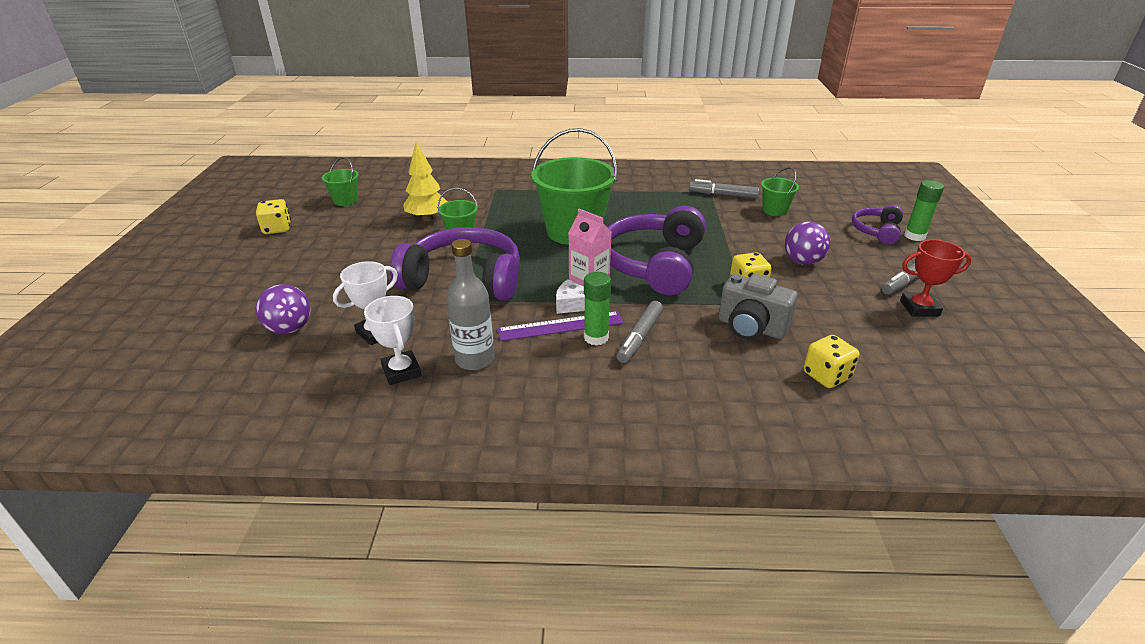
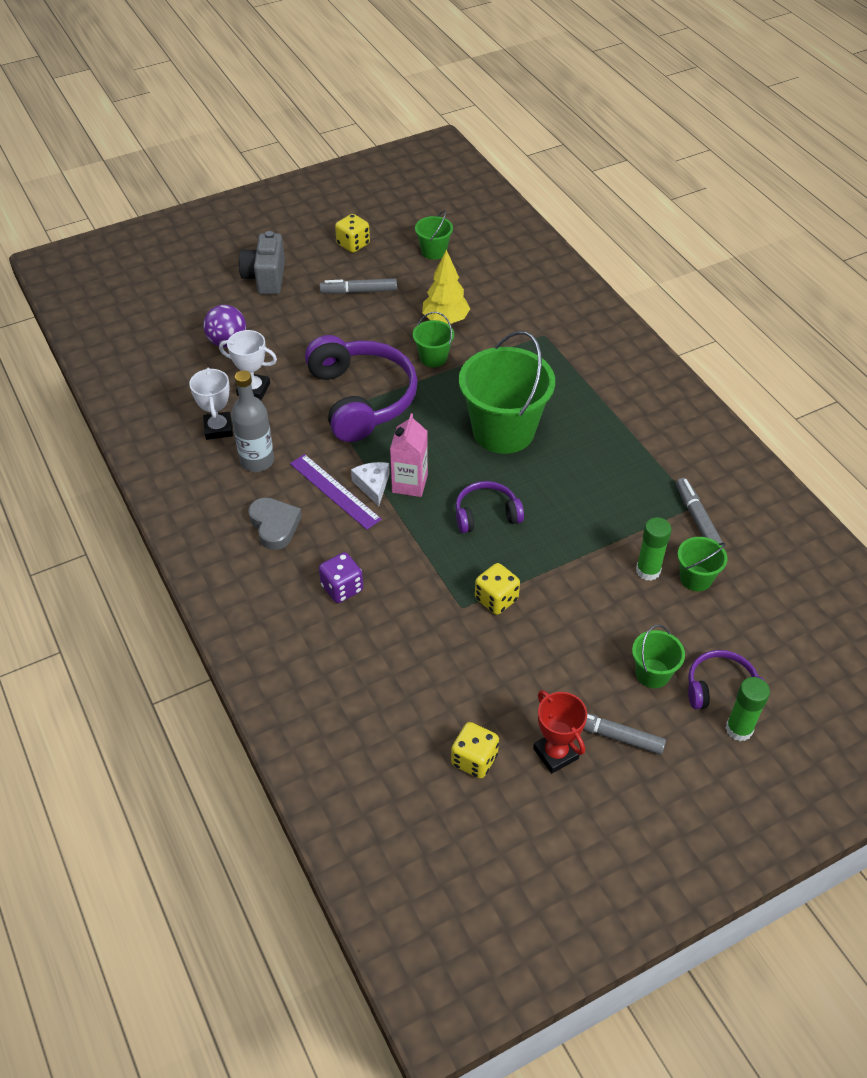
camera: 60 degrees right, 15 degrees up
(401, 371) = (218, 429): white trophy -> white trophy turned 45 degrees counterclockwise
(572, 374) = (274, 525): none -> grey heart
(596, 337) = (333, 520): green glue stick -> green glue stick (648, 571)
(639, 337) = (353, 548): grey marker -> grey marker (359, 291)
(654, 264) = (486, 514): purple headphones -> purple headphones, size x0.51
(684, 358) = (342, 588): none -> purple dice
(751, 328) = (421, 622): grey camera -> grey camera (265, 278)
(802, 261) = (585, 632): purple ball -> none
(826, 376) = (379, 695): yellow dice -> yellow dice (474, 760)
(853, 249) = (652, 673): none -> green bucket

